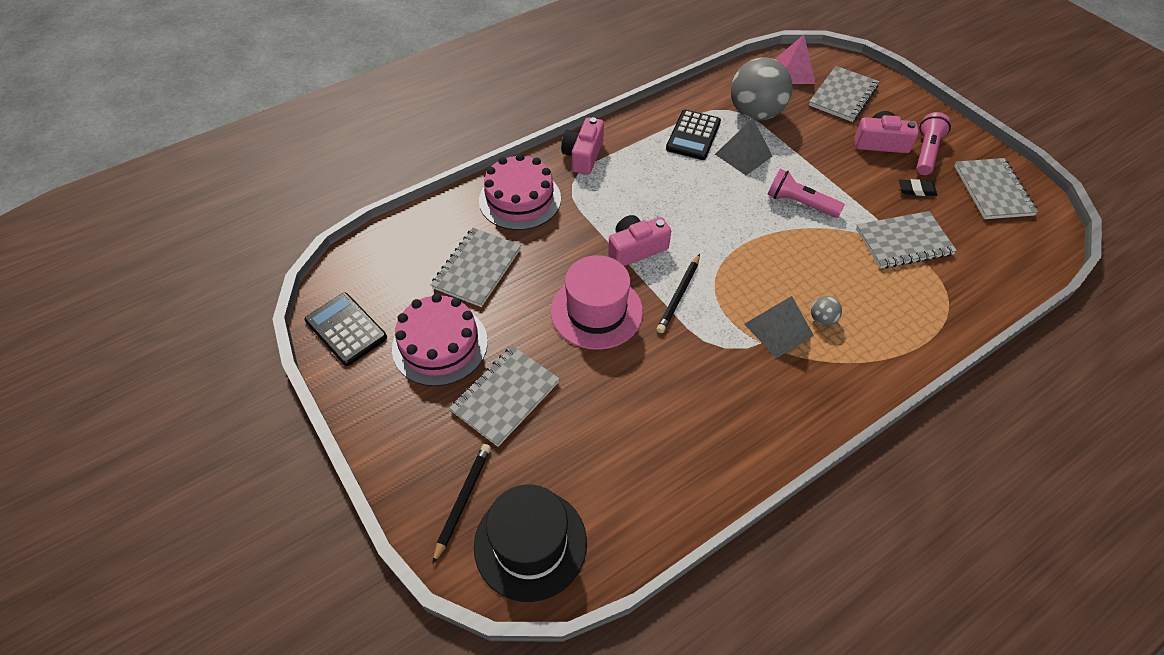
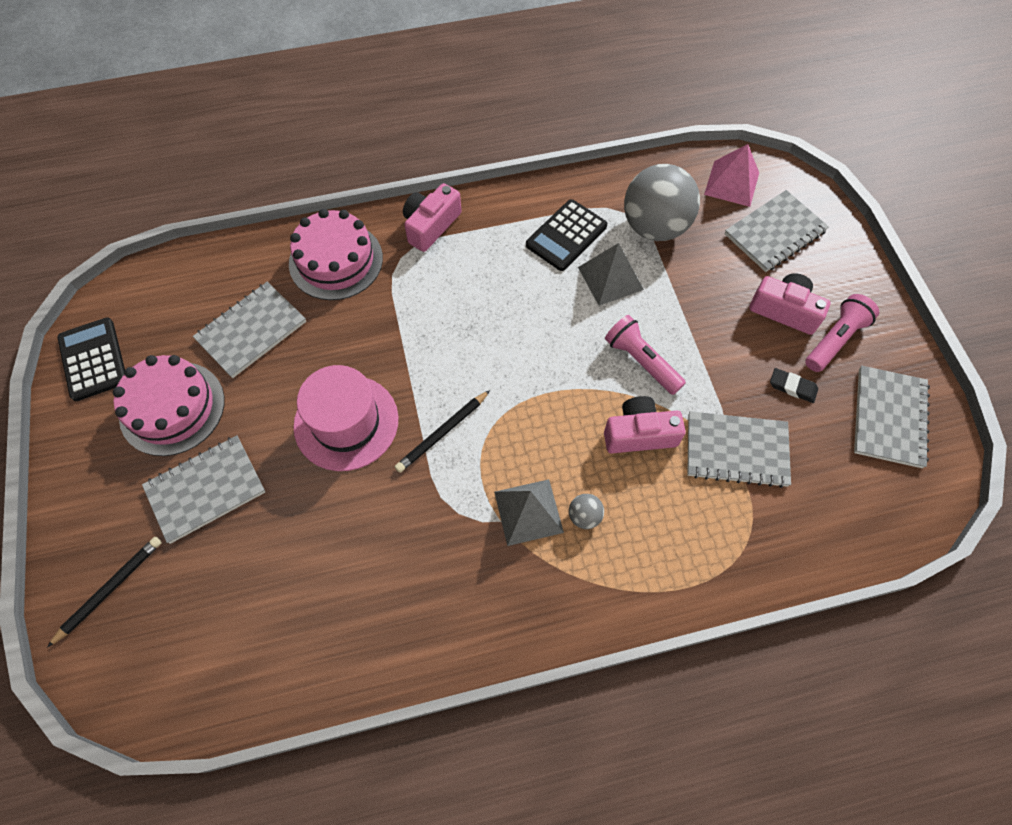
camera: 20 degrees right, 10 degrees up
(530, 544) = (149, 661): black hat -> none
(636, 249) = (426, 361): pink camera -> pink camera (639, 434)

